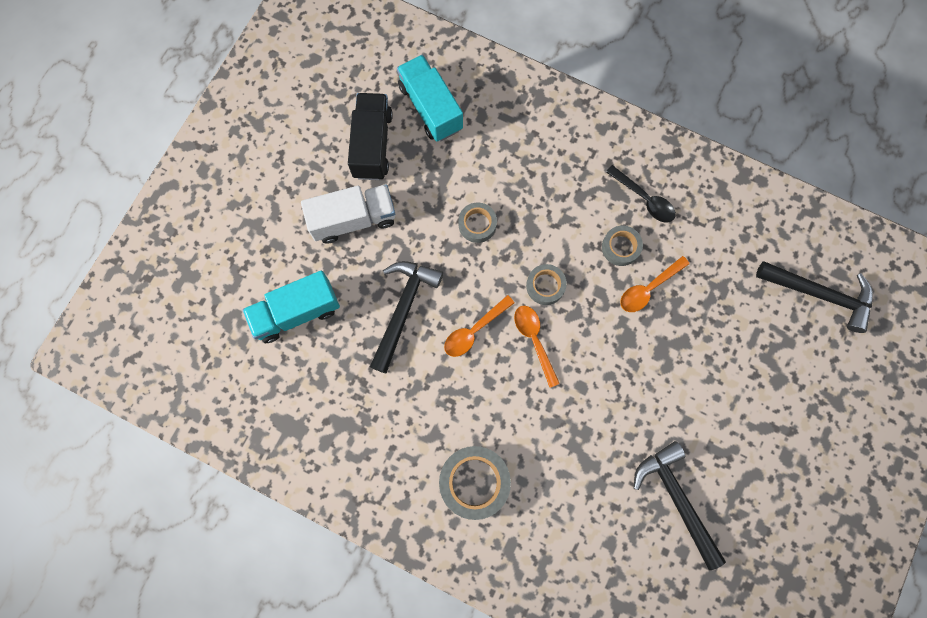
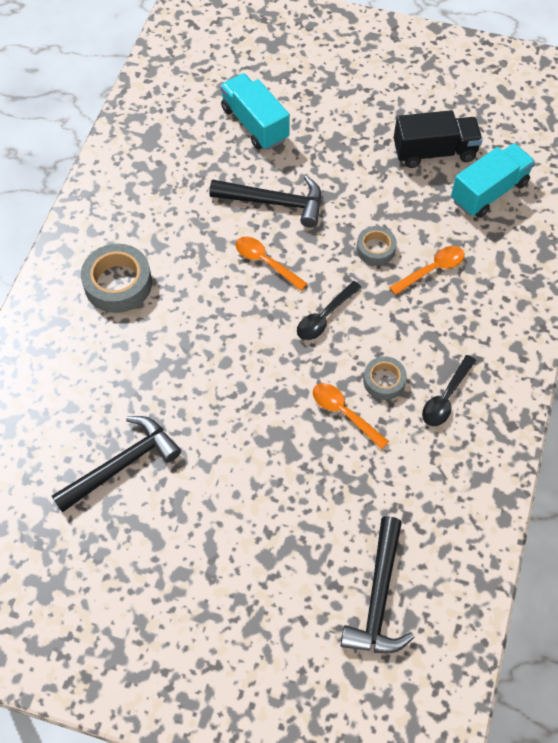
camera: 80 degrees right, 15 degrees down
(353, 219) = (354, 150): white truck -> none
(534, 341) = (265, 314): orange spoon -> orange spoon (431, 270)
(545, 286) = (325, 316): grey tape -> black spoon

